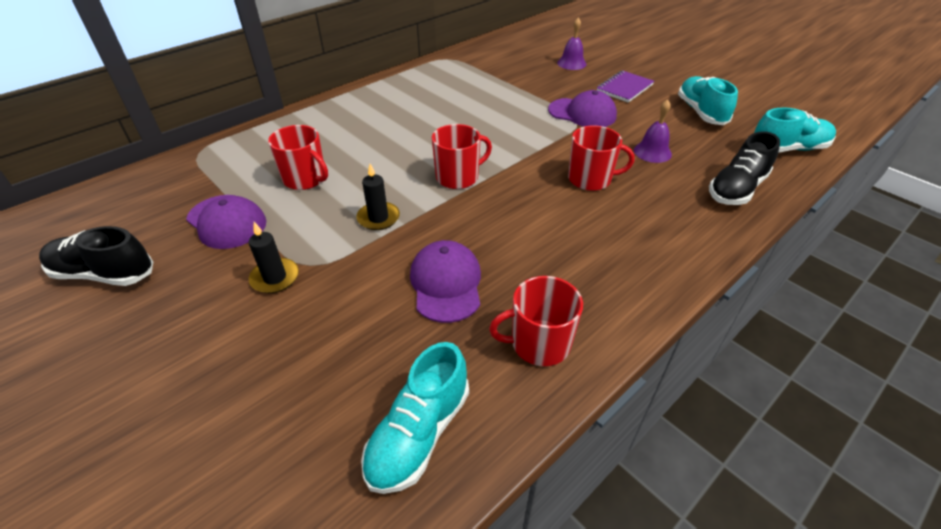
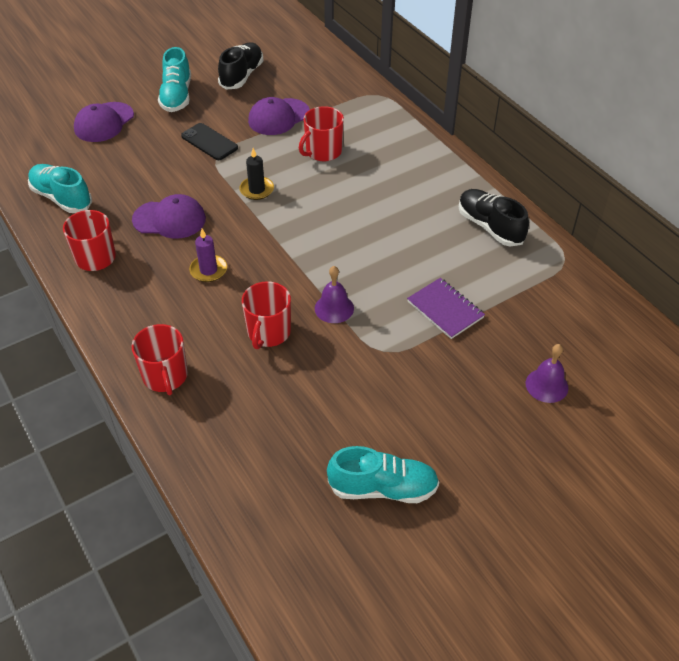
camera: 100 degrees right, 5 degrees up
(275, 278) = (209, 142): black candle -> black phone
(458, 177) = (299, 240): red mug -> red mug (165, 376)
(524, 232) = (208, 270): none -> purple candle
(582, 113) = (401, 360): purple cap -> purple cap (104, 122)
(624, 88) = (462, 424): purple notebook -> purple notebook (445, 309)
(652, 152) = (303, 400): purple bell -> purple bell (334, 308)
(736, 189) = (214, 449): black shoe -> black shoe (490, 227)
(788, 149) = (274, 546): turquoise shoe -> turquoise shoe (177, 96)

